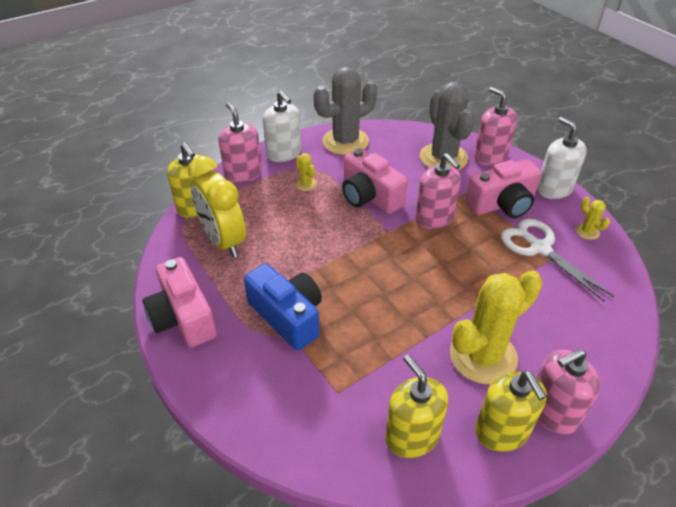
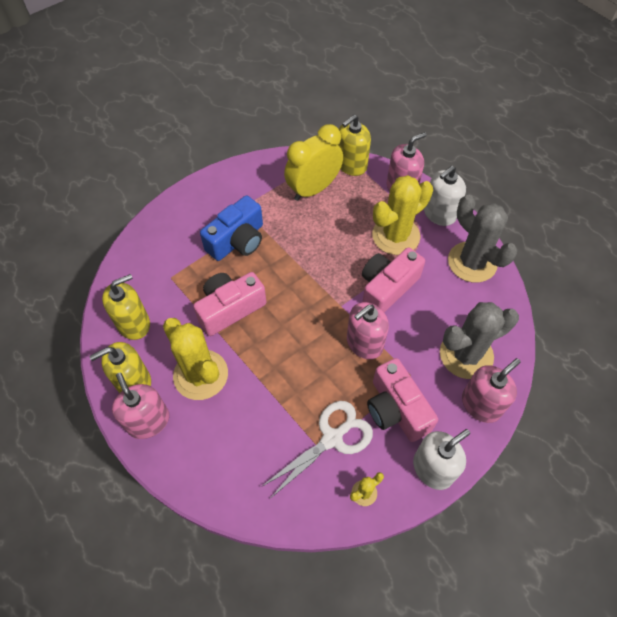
camera: 85 degrees right, 15 degrees up
(183, 317) = (234, 180): pink camera -> pink camera (230, 309)
(306, 184) = (395, 236): yellow cactus -> yellow cactus, size x2.35

